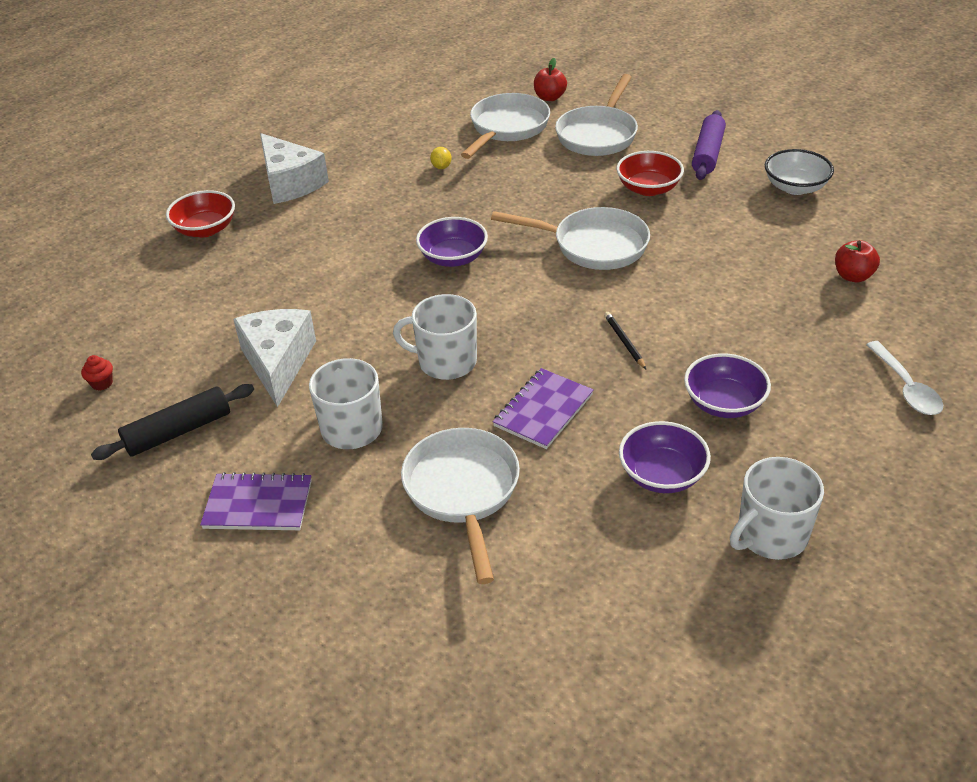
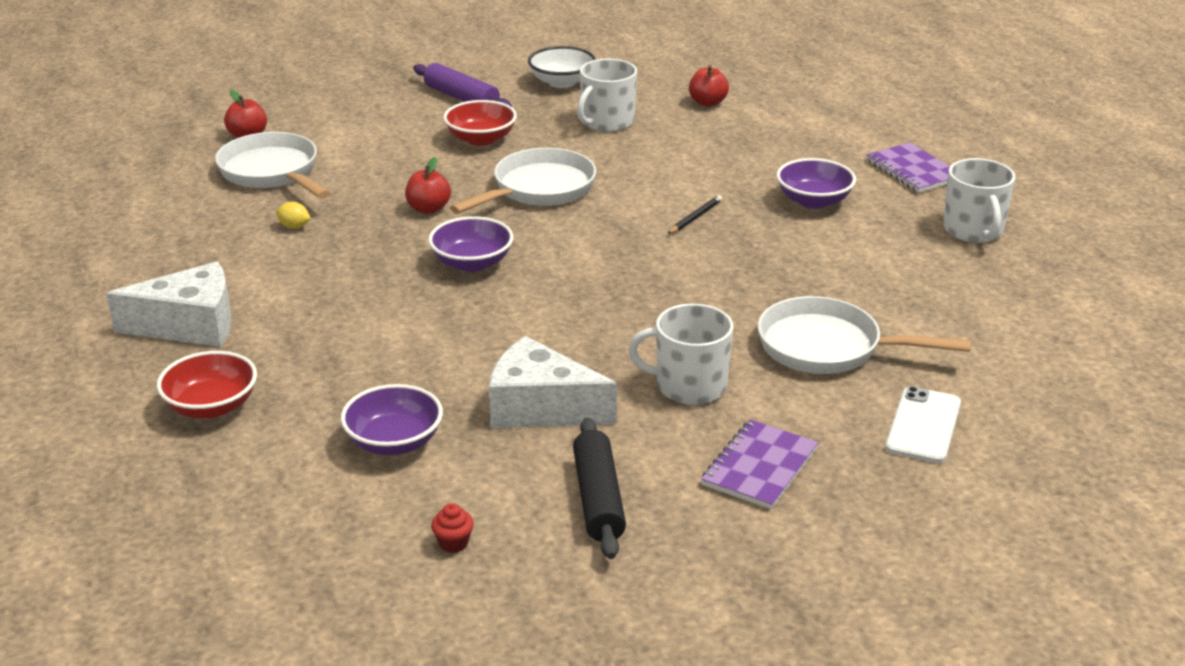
camera: 65 degrees left, 10 degrees down
(373, 592) = (923, 425): none -> white phone
(446, 361) = (637, 310): white mug -> white mug (606, 122)
(515, 209) = (428, 209): none -> red apple
(543, 410) = (753, 280): purple notebook -> purple notebook (913, 170)
(598, 134) = (355, 133): white pan -> none
(624, 342) = (695, 217): black pencil -> black pencil turned 120 degrees clockwise
(662, 475) = (877, 252): purple bowl -> purple bowl (394, 442)
(906, 387) = (856, 130): white spoon -> none

